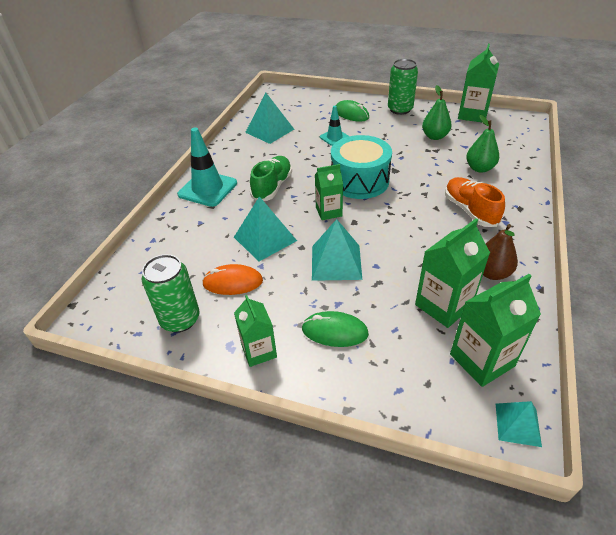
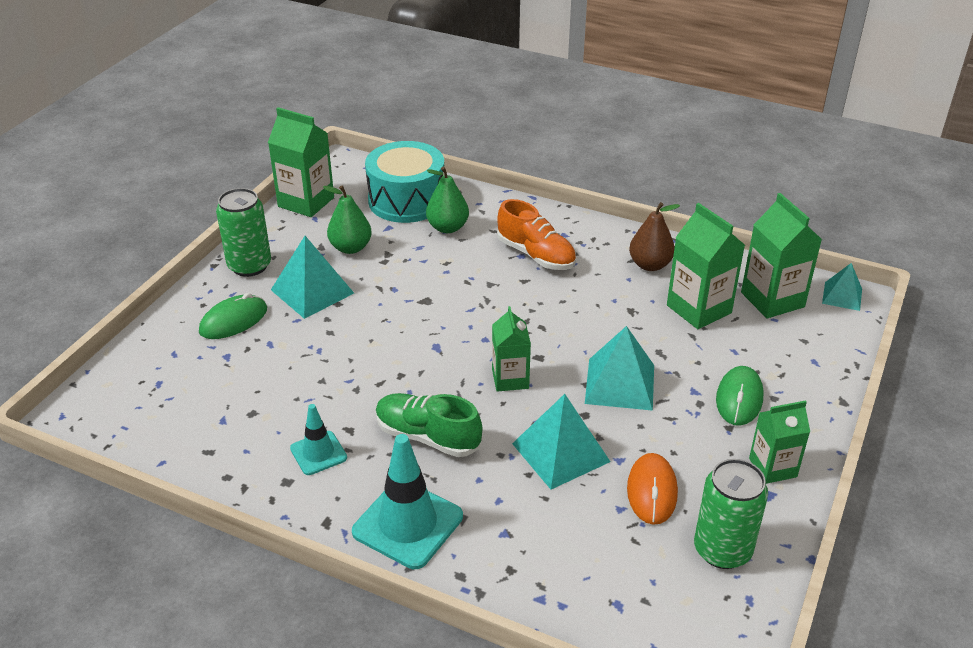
camera: 85 degrees left, 5 degrees down
(269, 130) = (238, 430): turquoise pyramid -> turquoise pyramid (312, 291)
(334, 137) = (304, 350): turquoise traffic cone -> turquoise traffic cone (318, 453)
(359, 181) = (442, 338): turquoise drum -> turquoise drum (406, 200)
(470, 210) = (536, 255): orange shoe -> orange shoe turned 120 degrees counterclockwise

